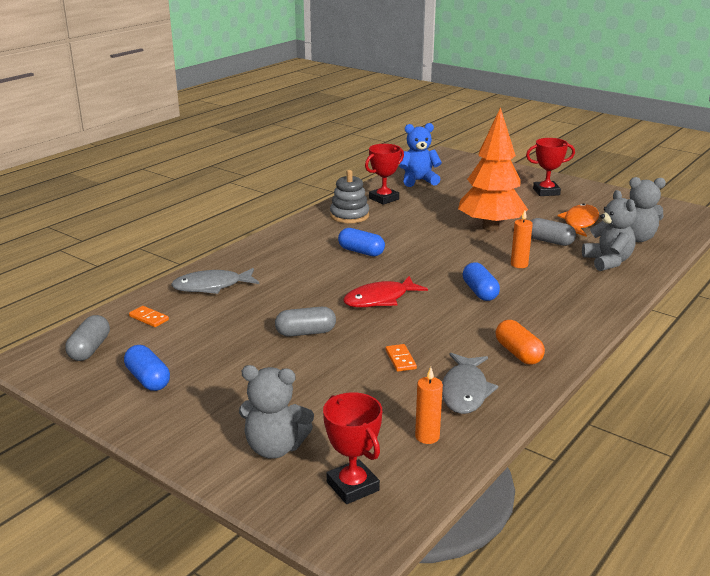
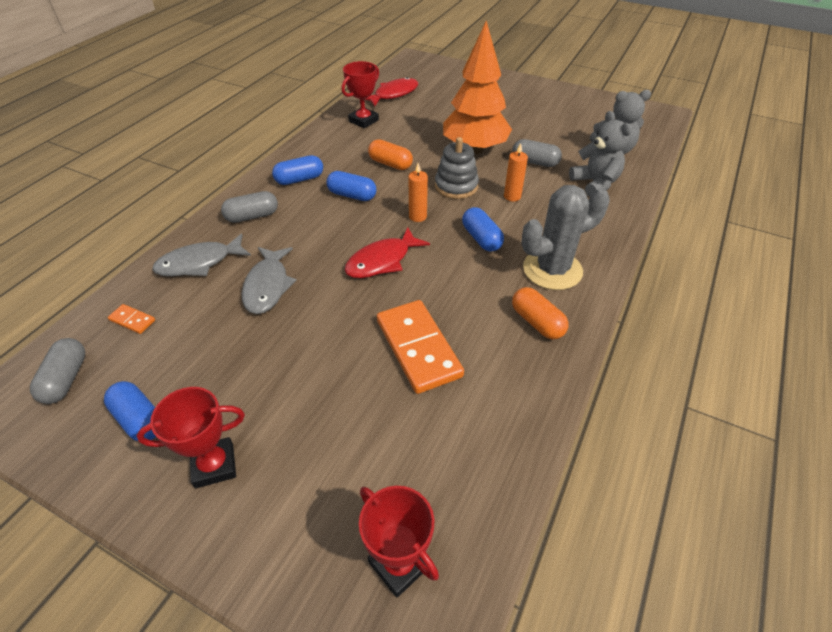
camera: 10 degrees left, 20 degrees up
(275, 447) = (301, 512): grey teddy bear -> none
(306, 333) = (311, 320): grey capsule -> grey capsule (252, 216)
(313, 237) = (299, 179): none -> blue capsule
(349, 216) = (332, 147): grey stacking toy -> grey stacking toy (456, 186)
(400, 359) = (418, 348): orange domino -> orange domino, size x2.31
(403, 232) = (390, 164): none -> orange capsule
(418, 181) = (393, 94): blue teddy bear -> red fish
(427, 437) = (467, 466): orange candle -> orange candle (417, 216)
(465, 391) = (494, 387): grey fish -> grey fish (268, 286)
(544, 319) = (552, 270): none -> grey cactus
(546, 192) = (517, 98): red trophy -> red trophy (214, 465)
(579, 223) = (557, 135): orange fish -> none

